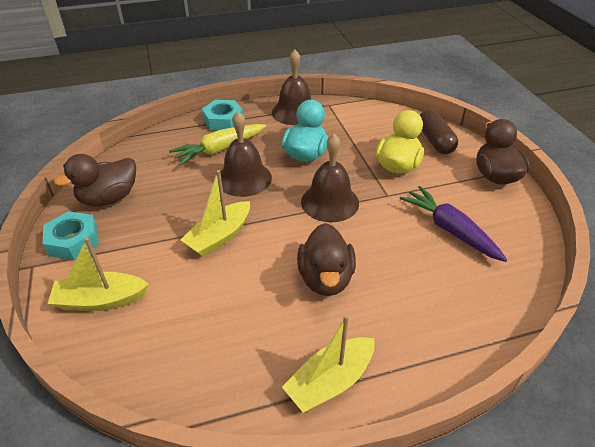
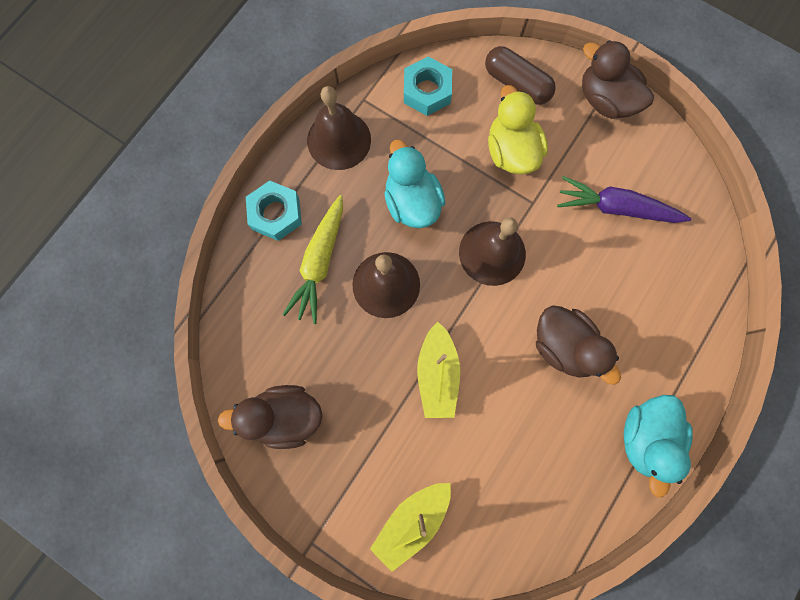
camera: 40 degrees left, 35 degrees up
(73, 241) = (314, 488): turquoise nut -> turquoise nut (427, 91)
(109, 198) = (285, 416): brown duck -> brown duck turned 75 degrees clockwise
(330, 381) = (644, 437): yellow boat -> turquoise duck

